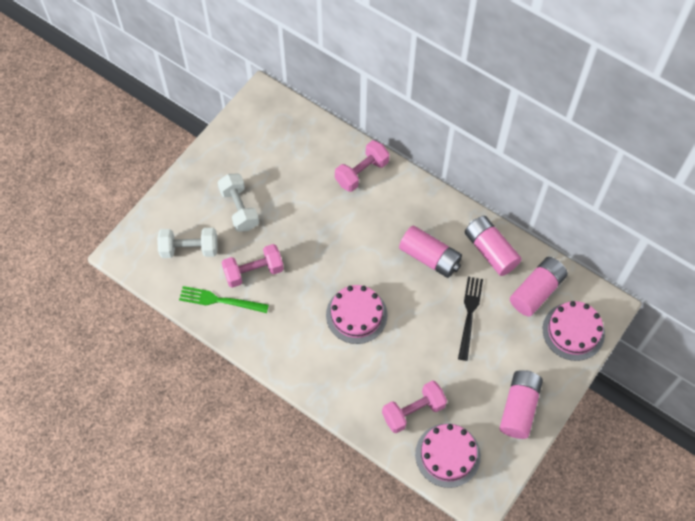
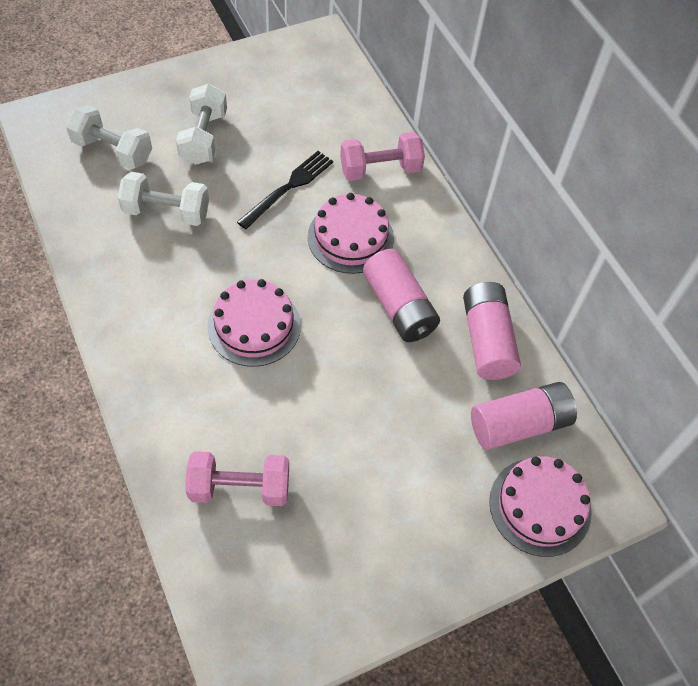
camera: 25 degrees right, 5 degrees down
(220, 300) = (102, 223): green fork -> none
(253, 271) = (166, 212): pink dumbbell -> white dumbbell
(447, 455) = (244, 575): pink cake -> pink cake (350, 237)
(469, 314) = (404, 404): black fork -> black fork (288, 187)
(519, 408) = (391, 569): pink battery -> none

